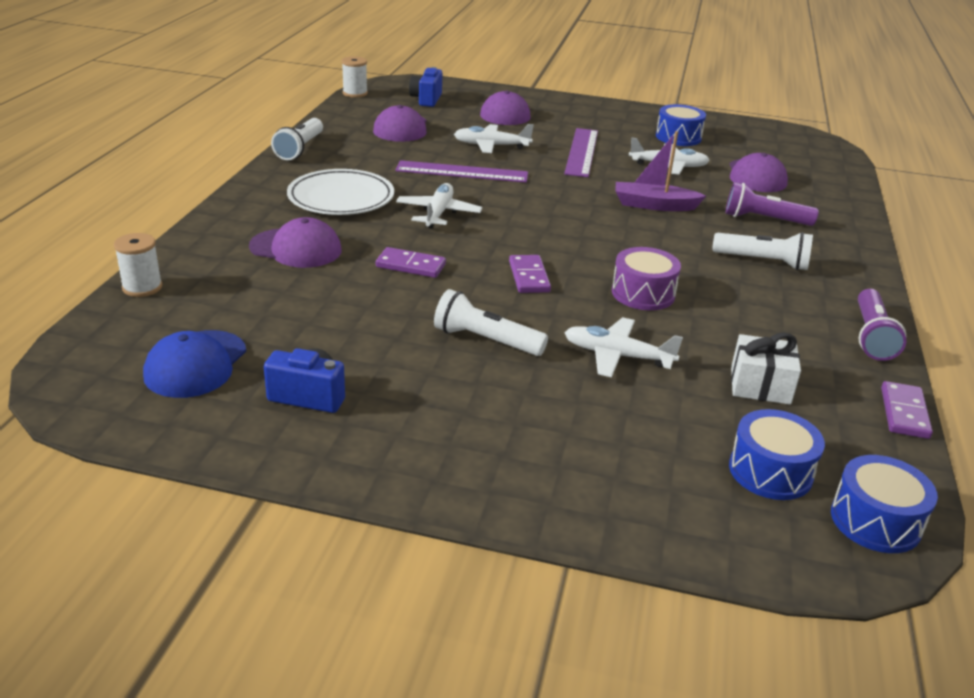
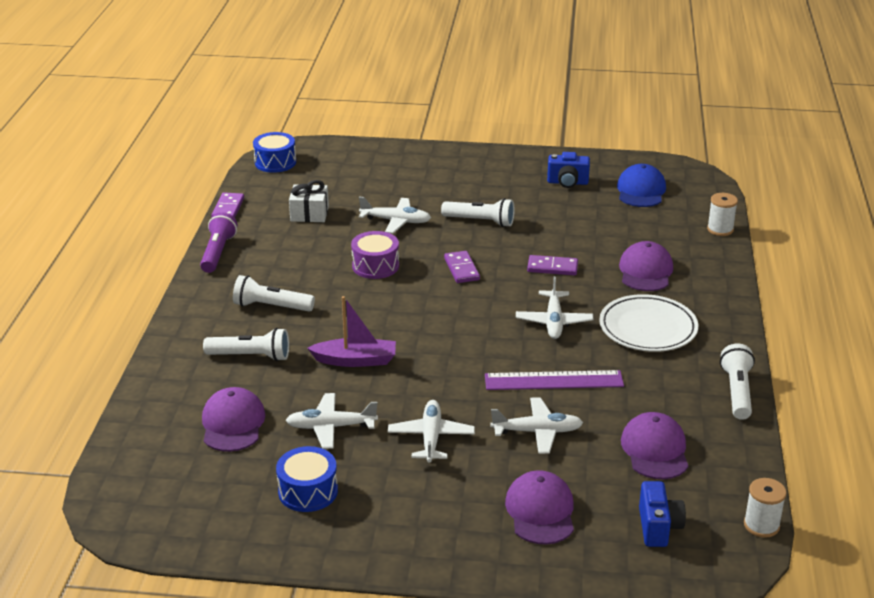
camera: 175 degrees right, 0 degrees up
(296, 248) = (645, 271): purple cap -> purple cap turned 90 degrees clockwise
(581, 152) = (431, 437): purple ruler -> white plane
(764, 219) = (250, 356): purple flashlight -> white flashlight
(770, 471) = (319, 175): blue drum -> none

